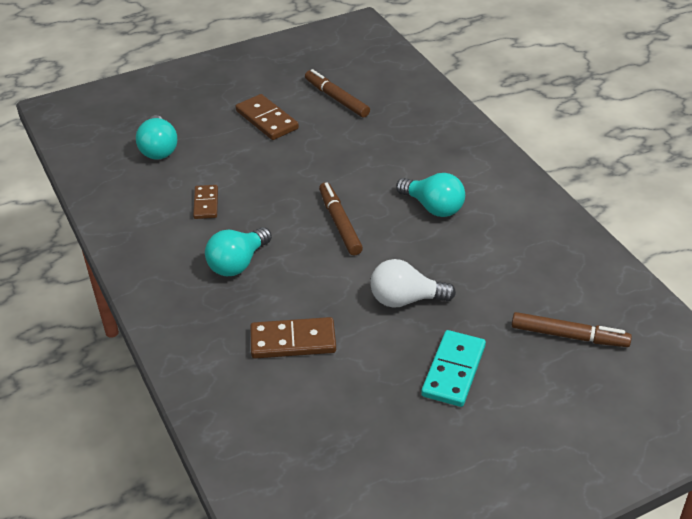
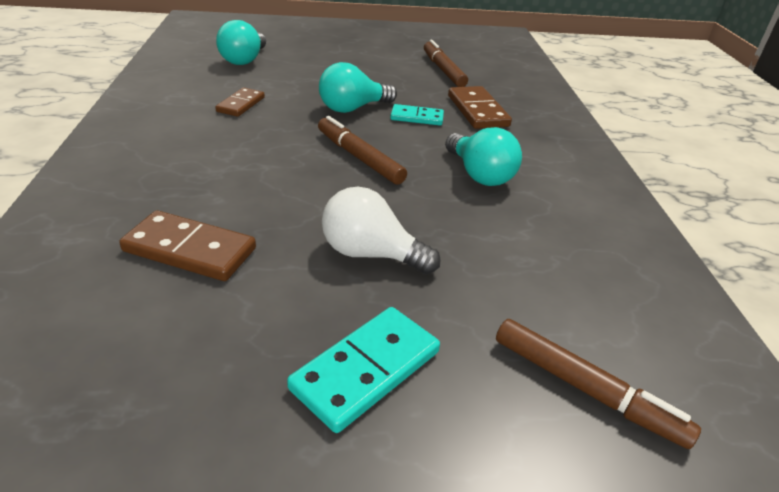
camera: 20 degrees right, 5 degrees down
(237, 263) = (215, 157): turquoise light bulb -> turquoise light bulb (352, 108)
(266, 120) = (362, 67): brown domino -> brown domino (477, 111)
(340, 223) = (359, 157): brown marker -> brown marker turned 45 degrees counterclockwise
(353, 166) = (417, 117): none -> turquoise domino

